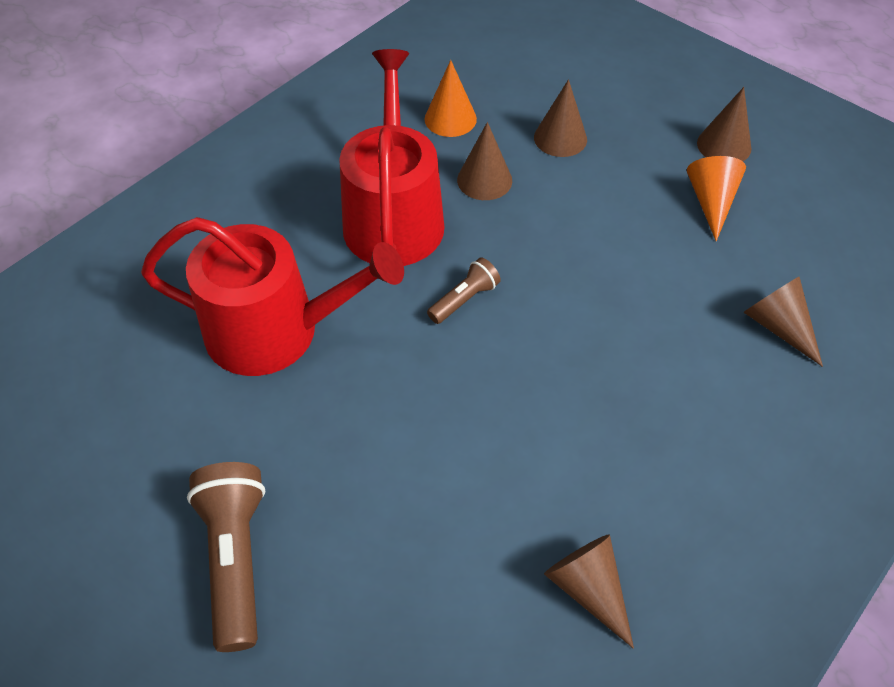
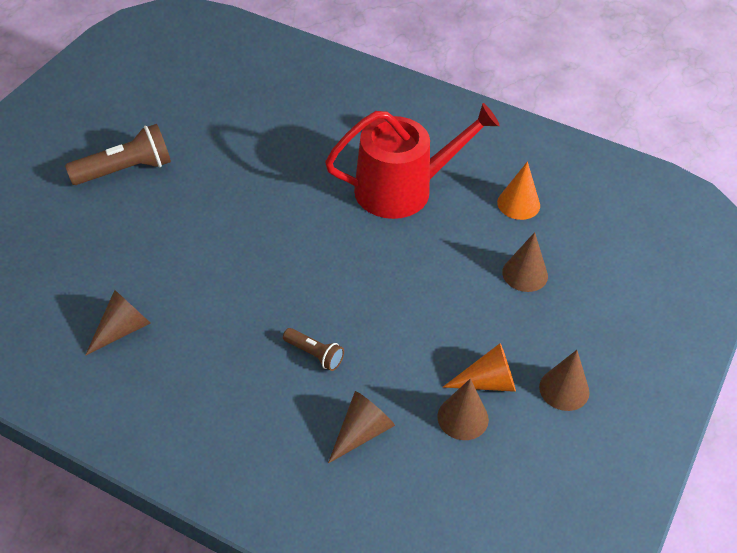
camera: 75 degrees right, 5 degrees down
(276, 331) = (285, 152): red watering can -> none
(464, 299) = (336, 239): brown flashlight -> brown flashlight (314, 354)
(484, 180) = (458, 233): brown cone -> brown cone (463, 418)

